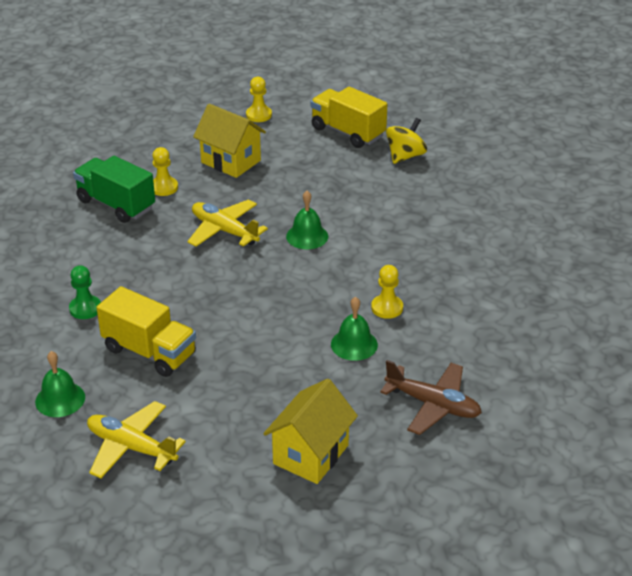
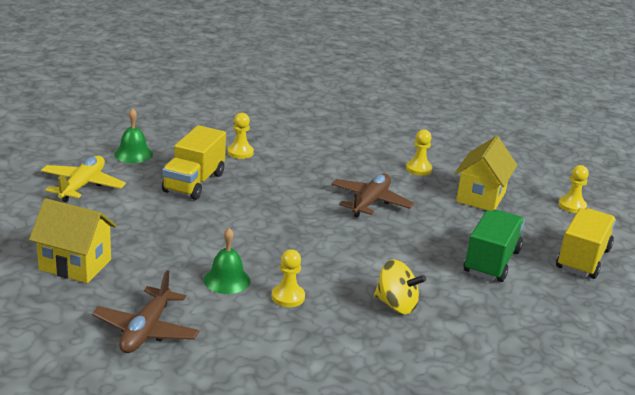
camera: 75 degrees right, 10 degrees down
(85, 308) = (240, 152): green pawn -> yellow pawn
(116, 204) = (381, 151): green truck -> green truck (491, 262)
(224, 231) = (370, 202): yellow plane -> brown plane
(307, 236) = (383, 245): green bell -> none
(405, 156) = (565, 299): yellow spinning top -> yellow spinning top (396, 305)

